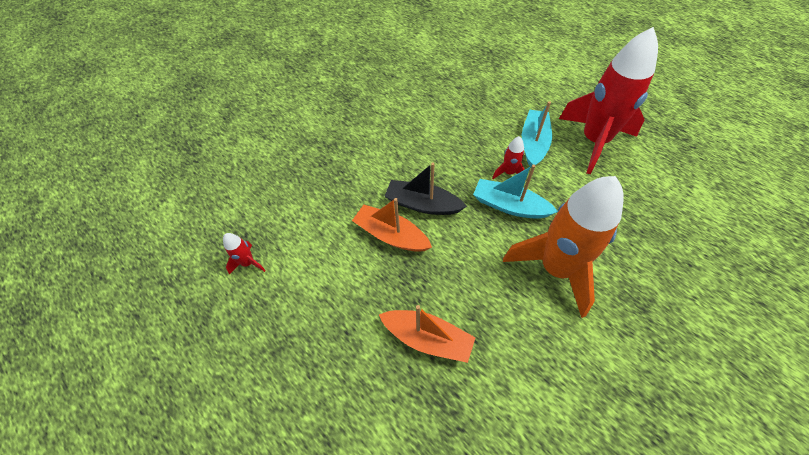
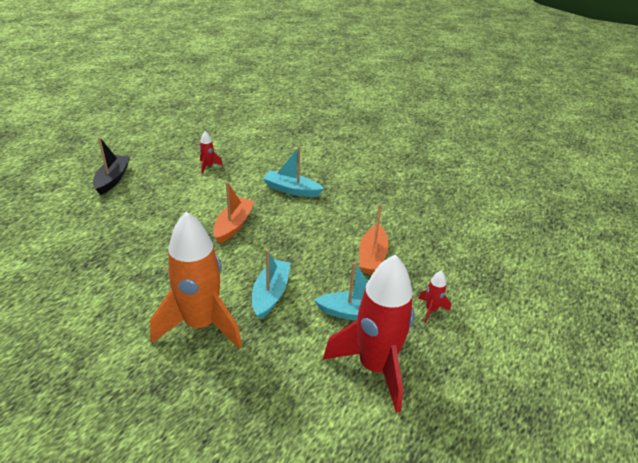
camera: 75 degrees right, 20 degrees down
(330, 173) = (291, 190): none -> turquoise boat
(422, 204) = (266, 240): black boat -> black boat (112, 179)
(427, 338) = (143, 249): orange boat -> orange boat (372, 257)
(508, 173) = (312, 293): red rocket -> red rocket (431, 310)

